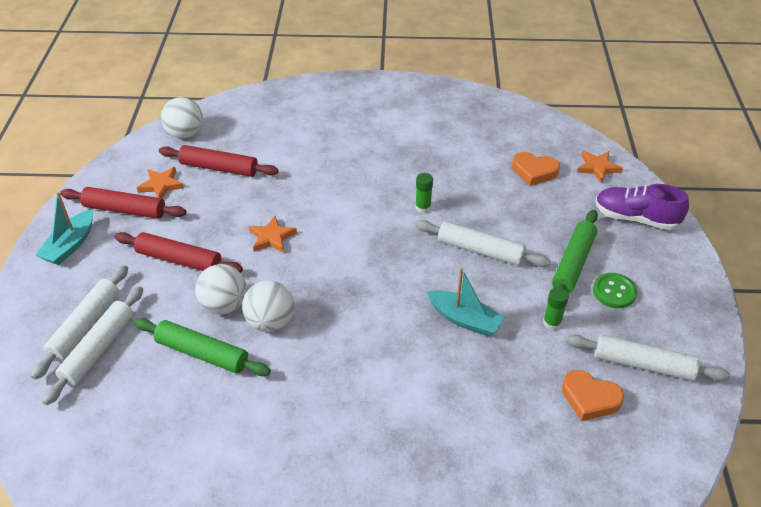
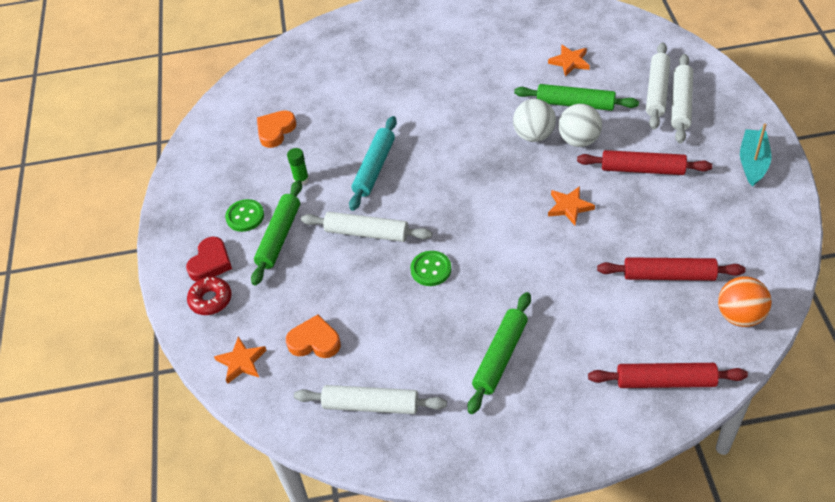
camera: 175 degrees right, 5 degrees up
(125, 210) = (731, 206): red rolling pin -> red rolling pin (665, 381)
(161, 185) = (716, 241): orange star -> orange star (570, 62)
(185, 134) = (740, 316): white ball -> orange ball
(382, 138) = (500, 357): none -> green rolling pin
(423, 207) = (431, 269): green glue stick -> green button
(464, 319) = (374, 168): turquoise boat -> turquoise rolling pin
(589, 398) = (275, 131): orange heart -> orange heart turned 75 degrees counterclockwise
(636, 218) = (210, 300): purple shoe -> red donut
(643, 251) = (210, 263): none -> red heart
(643, 364) = (231, 162): white rolling pin -> white rolling pin (371, 405)

